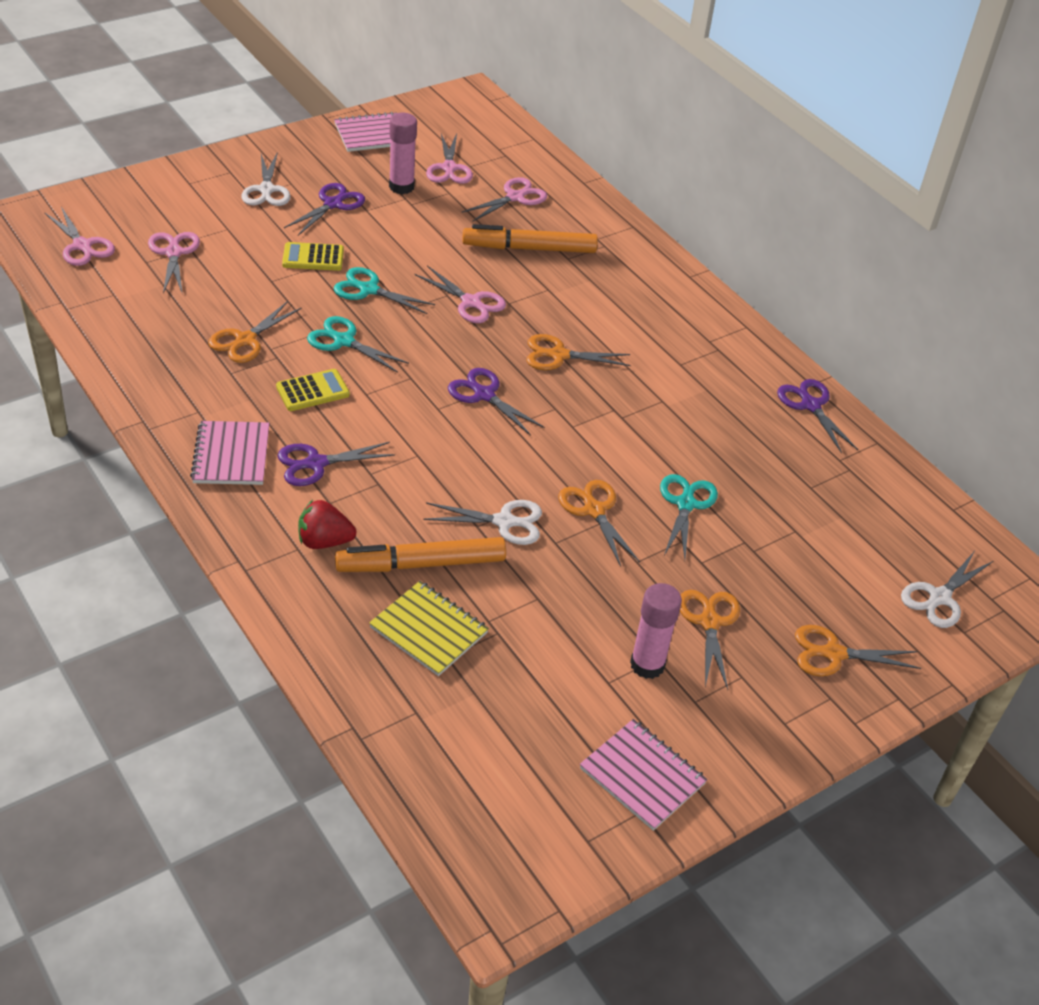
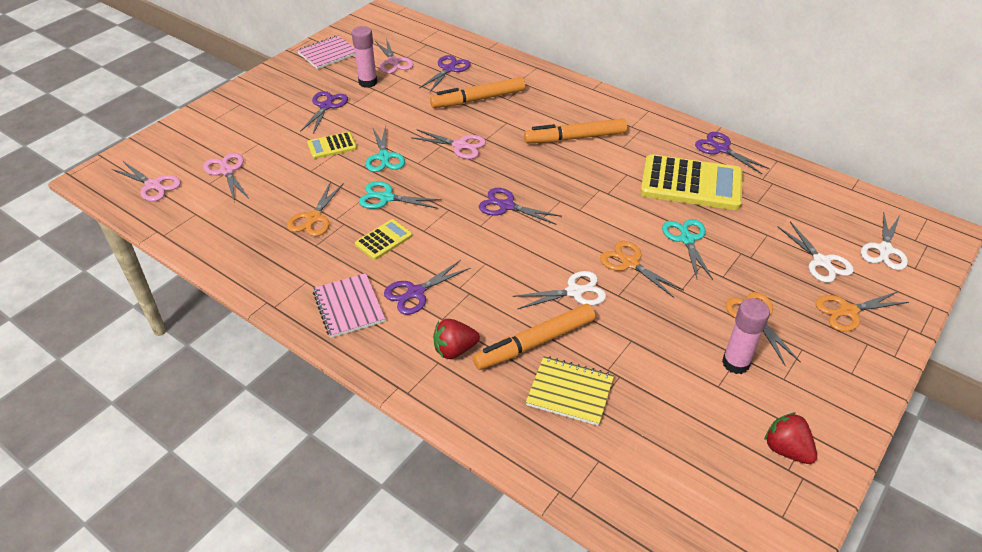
camera: 15 degrees left, 0 degrees up
(266, 190) = (273, 109): white scissors -> white scissors (821, 262)
(369, 290) = (384, 157): turquoise scissors -> turquoise scissors turned 105 degrees counterclockwise
(515, 197) = (449, 69): pink scissors -> purple scissors
(559, 355) = (540, 164): orange scissors -> none
(625, 335) = (575, 138): none -> orange marker
(642, 776) = (786, 449): pink notebook -> red strawberry
(739, 438) = (691, 184): none -> yellow calculator

